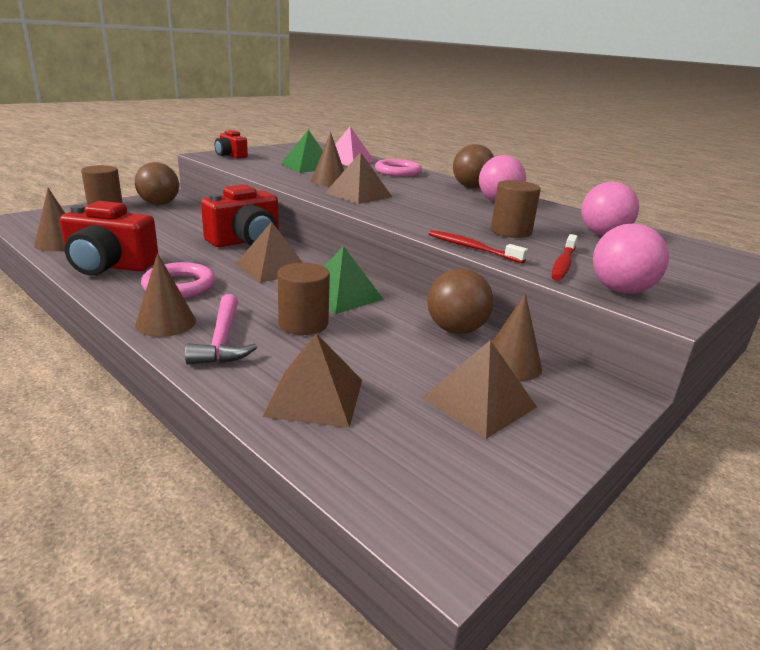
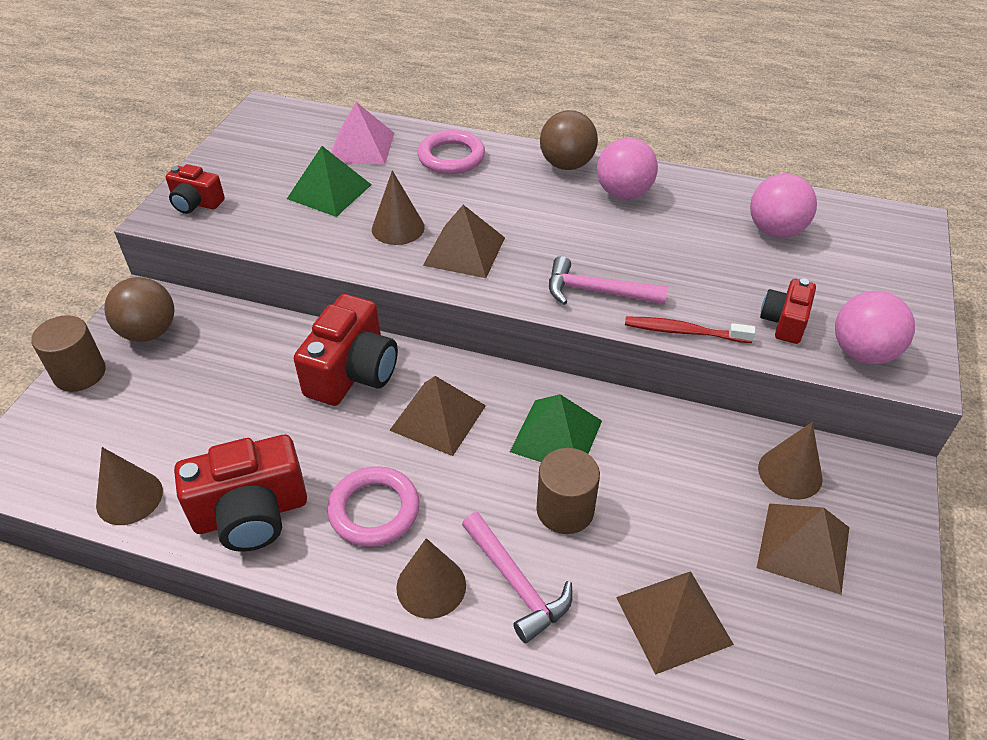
camera: 25 degrees left, 20 degrees up
(427, 223) = (597, 292): none -> pink hammer
(456, 330) = (707, 441): brown ball -> none
(511, 231) = (690, 269): brown cylinder -> none
(563, 264) = (784, 322): red toothbrush -> red camera

